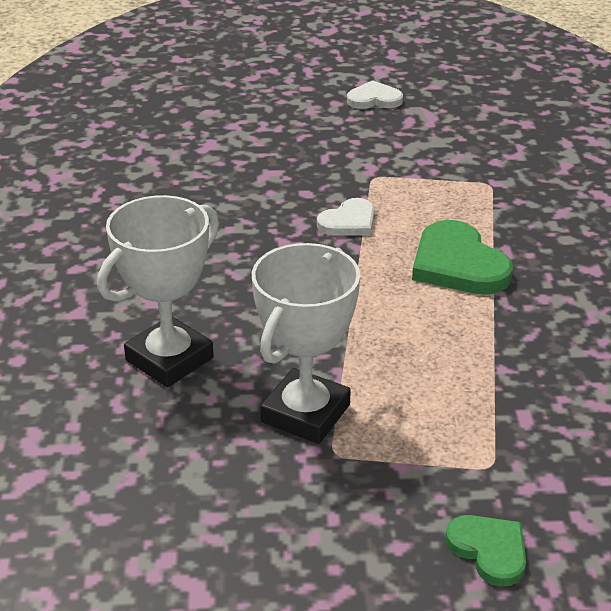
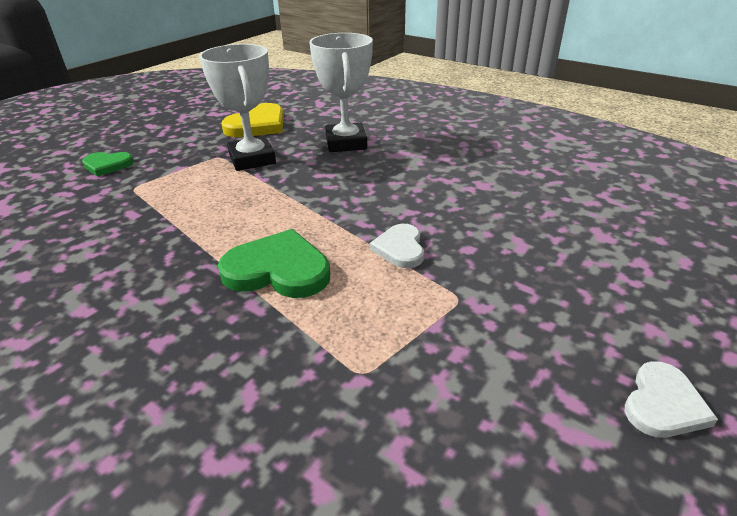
camera: 130 degrees right, 0 degrees up
(194, 490) = (257, 125): none -> yellow heart

